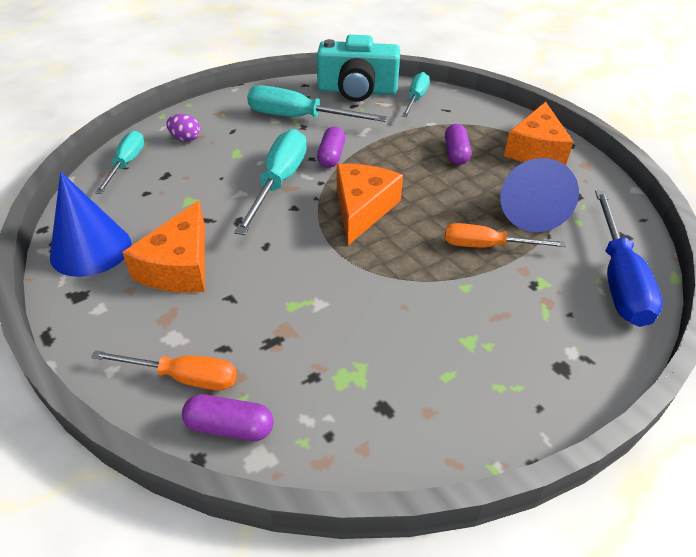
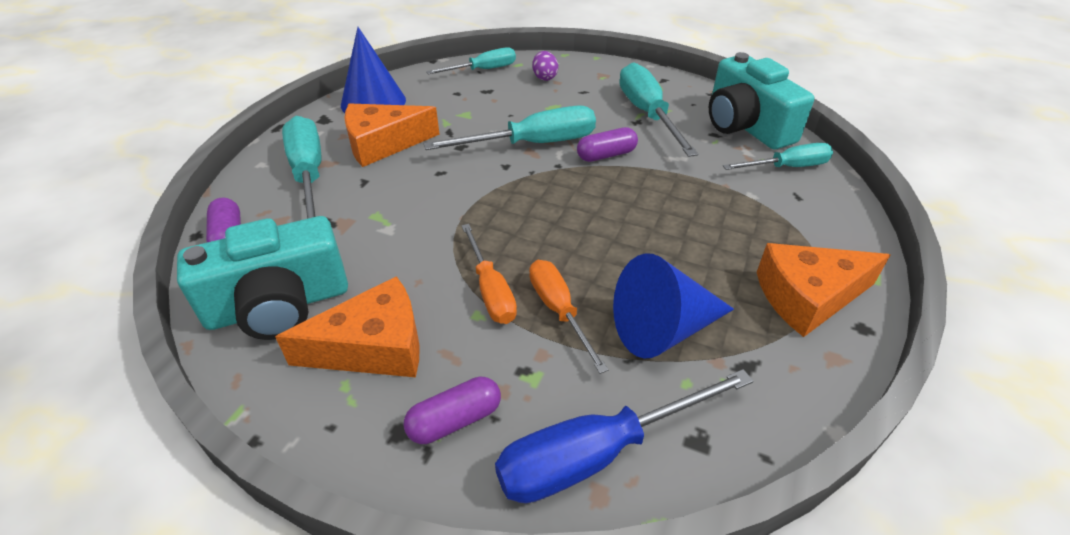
camera: 60 degrees right, 0 degrees up
(177, 334) = (309, 175): none -> turquoise screwdriver
(184, 377) = (267, 196): orange screwdriver -> orange screwdriver (490, 290)
(362, 209) = (541, 204): orange cheese -> orange cheese (374, 347)
(372, 408) = (279, 305): none -> turquoise camera
(456, 153) = (713, 232): purple capsule -> purple capsule (455, 420)

